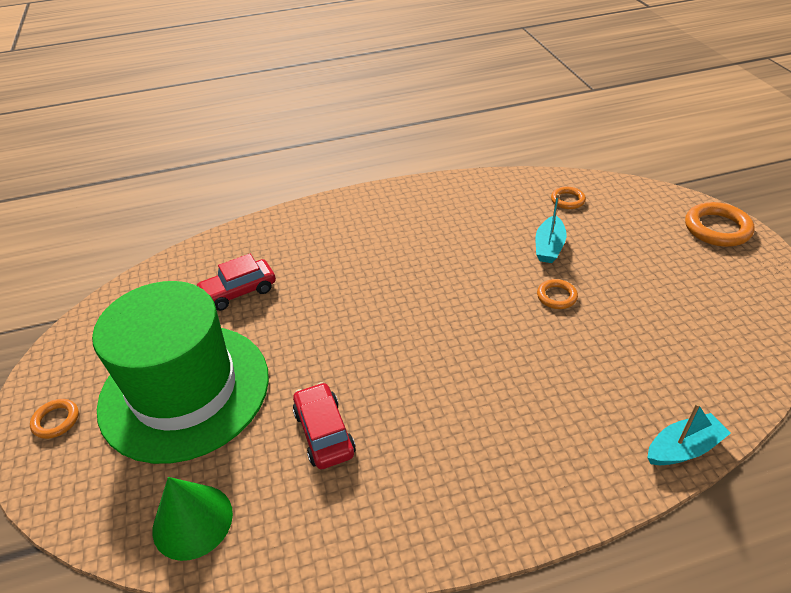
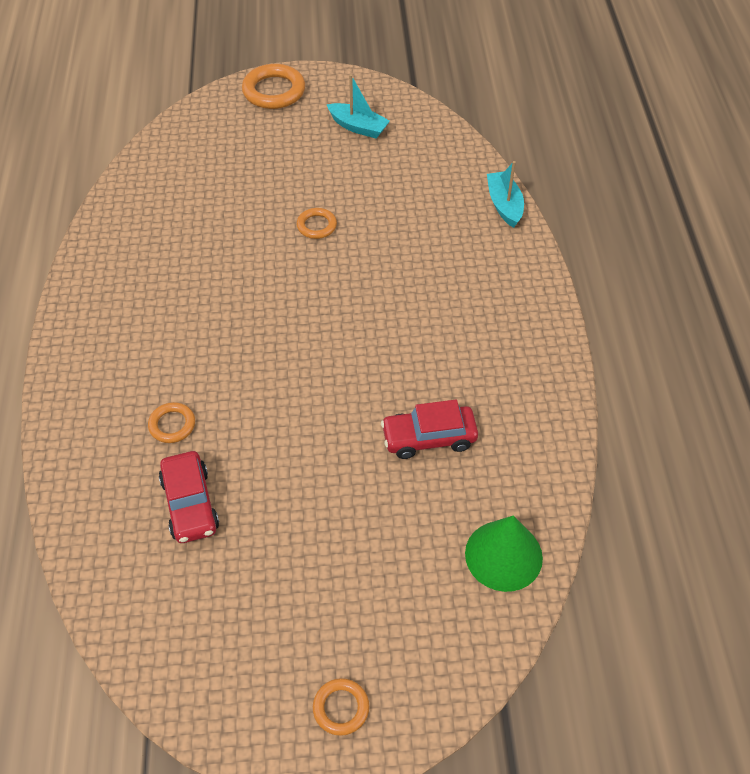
camera: 80 degrees left, 10 degrees up
(185, 390) = (336, 565): green hat -> none
(549, 247) = (243, 210): turquoise boat -> turquoise boat (358, 127)
(567, 200) = (176, 174): orange ring -> orange ring (172, 425)

